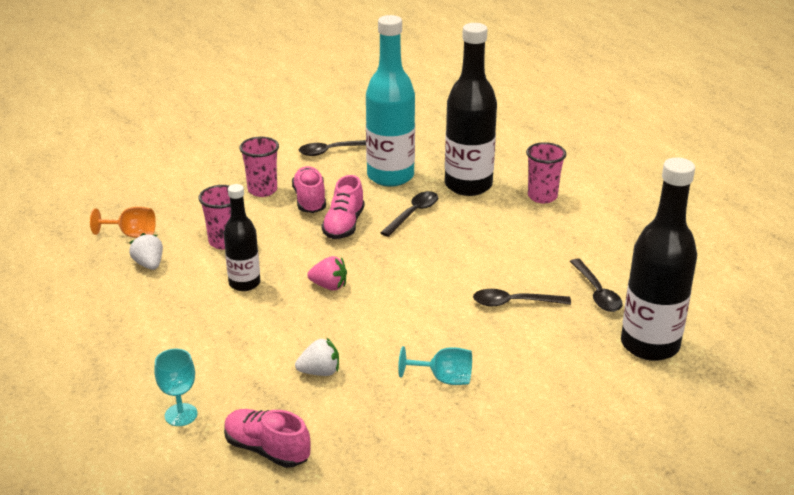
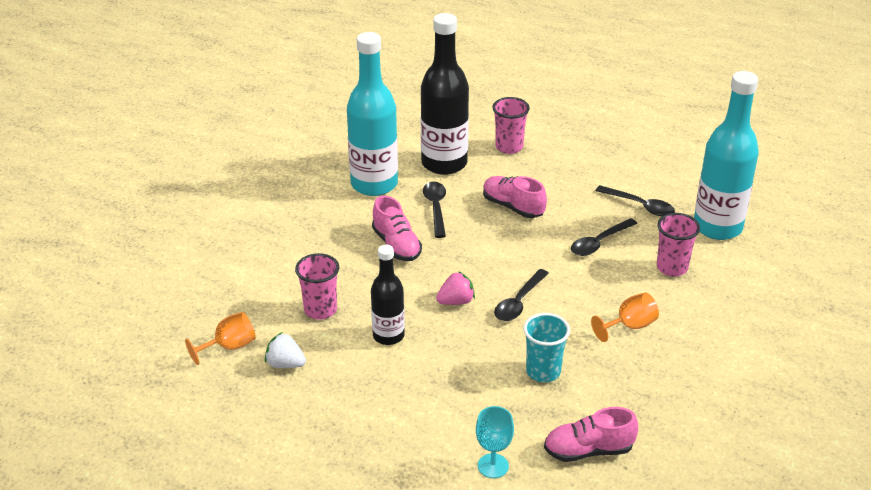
camera: 40 degrees left, 5 degrees up
(262, 190) = (286, 248): pink cup -> pink cup (672, 268)
(310, 200) = (339, 237): pink shoe -> pink shoe (513, 207)
(320, 372) = (543, 371): white strawberry -> turquoise cup
(331, 151) = (294, 184): black spoon -> black spoon (519, 302)
(444, 379) = (629, 326): turquoise goblet -> orange goblet
(649, 345) = (717, 227): black bottle -> turquoise bottle

